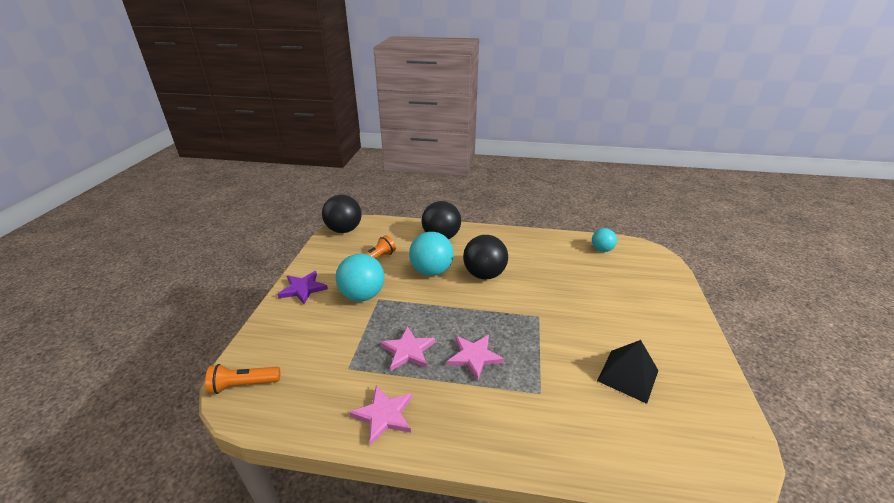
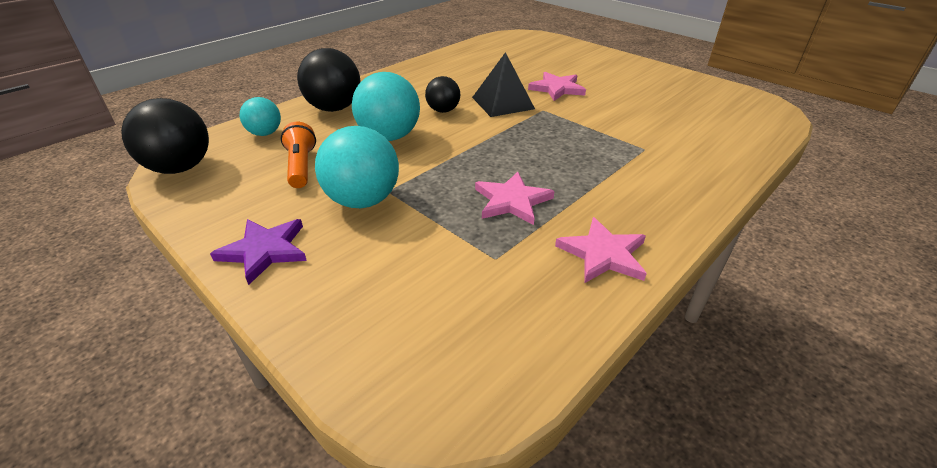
camera: 55 degrees left, 5 degrees up
(243, 385) = (423, 385): orange flashlight -> none
(474, 357) = (565, 163): pink star -> pink star (557, 88)
(484, 274) = (443, 110): black ball -> black ball, size x0.58
(601, 249) = (489, 49): turquoise ball -> turquoise ball (265, 133)
(628, 375) = (656, 104): black pyramid -> black pyramid (503, 103)

